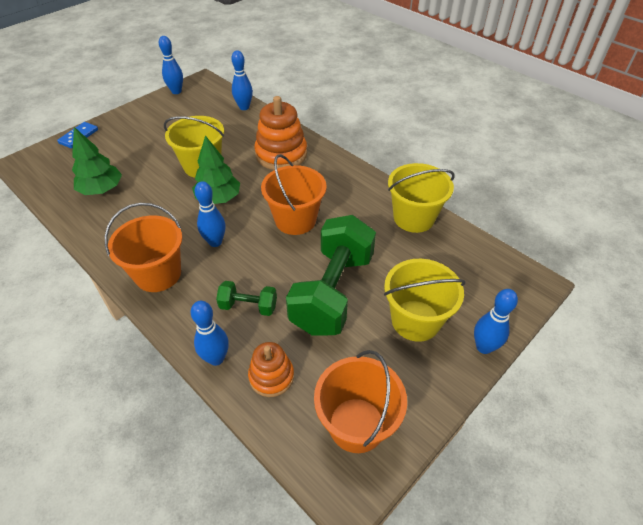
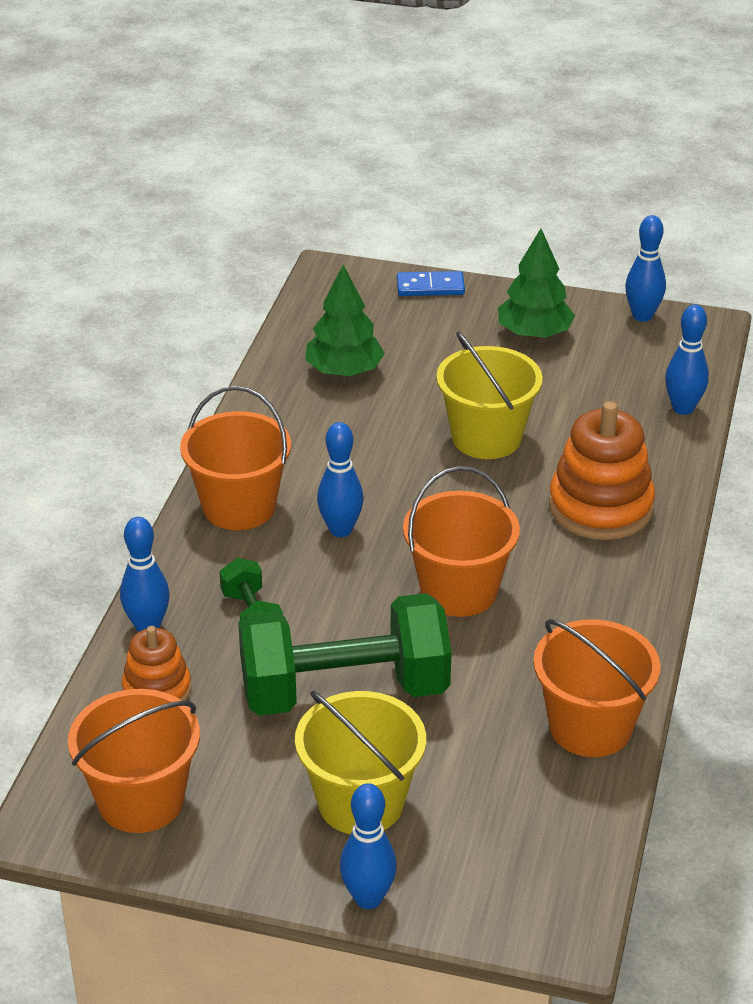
camera: 60 degrees right, 10 degrees down
(218, 198) = (431, 489): green tree -> green tree (534, 334)
(414, 218) = (590, 727): yellow bucket -> orange bucket

